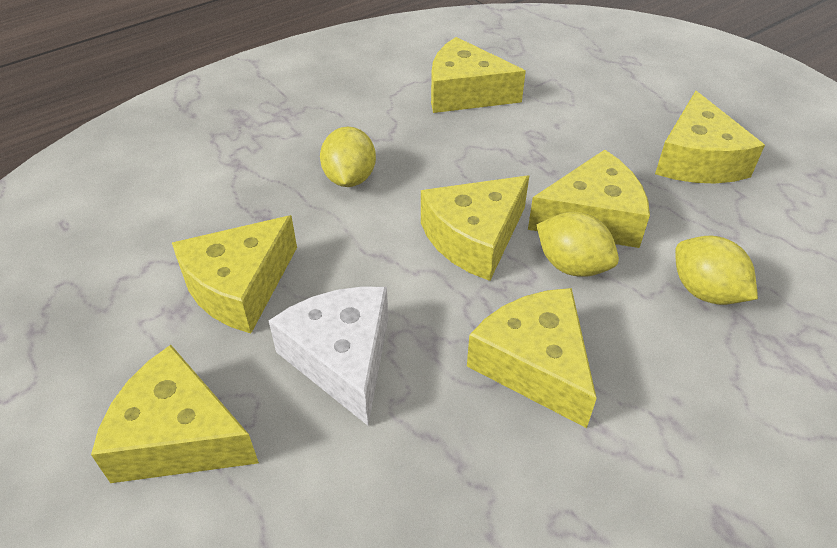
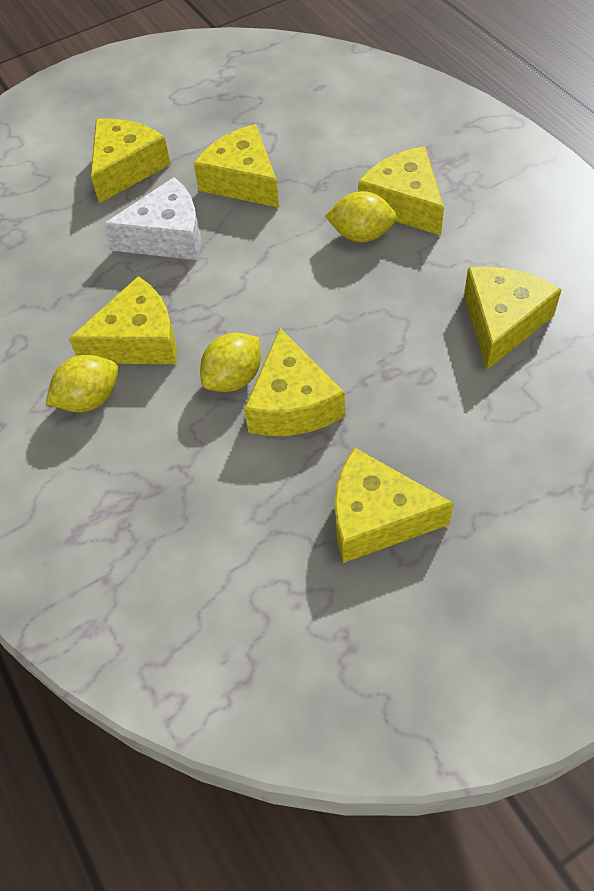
camera: 100 degrees right, 10 degrees up
(474, 238) = (276, 315): yellow cheese -> yellow cheese (404, 203)
(705, 291) = (188, 471): yellow lemon -> yellow lemon (90, 399)

